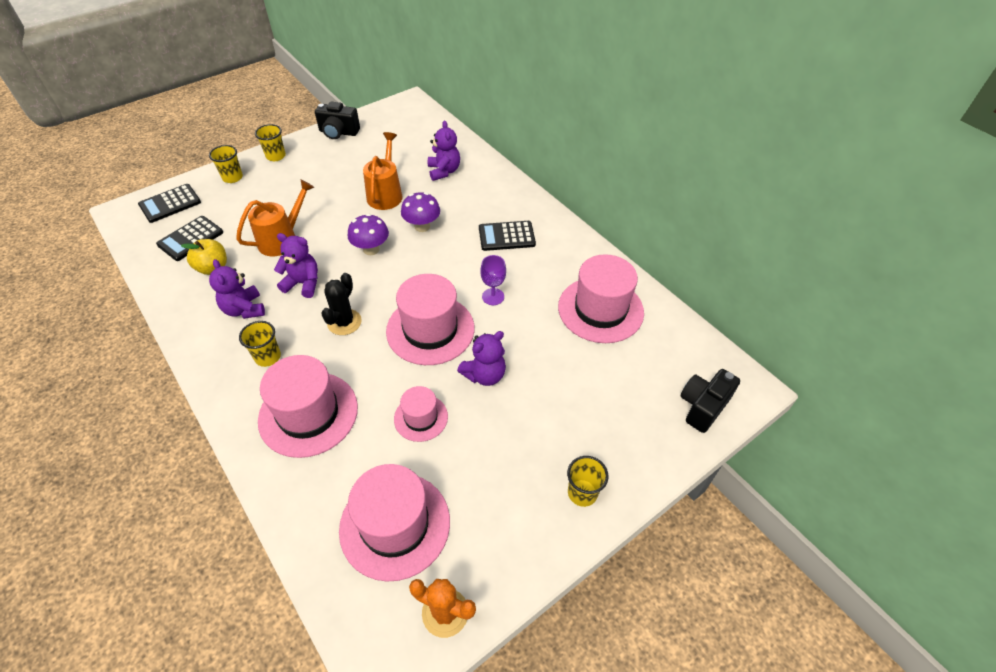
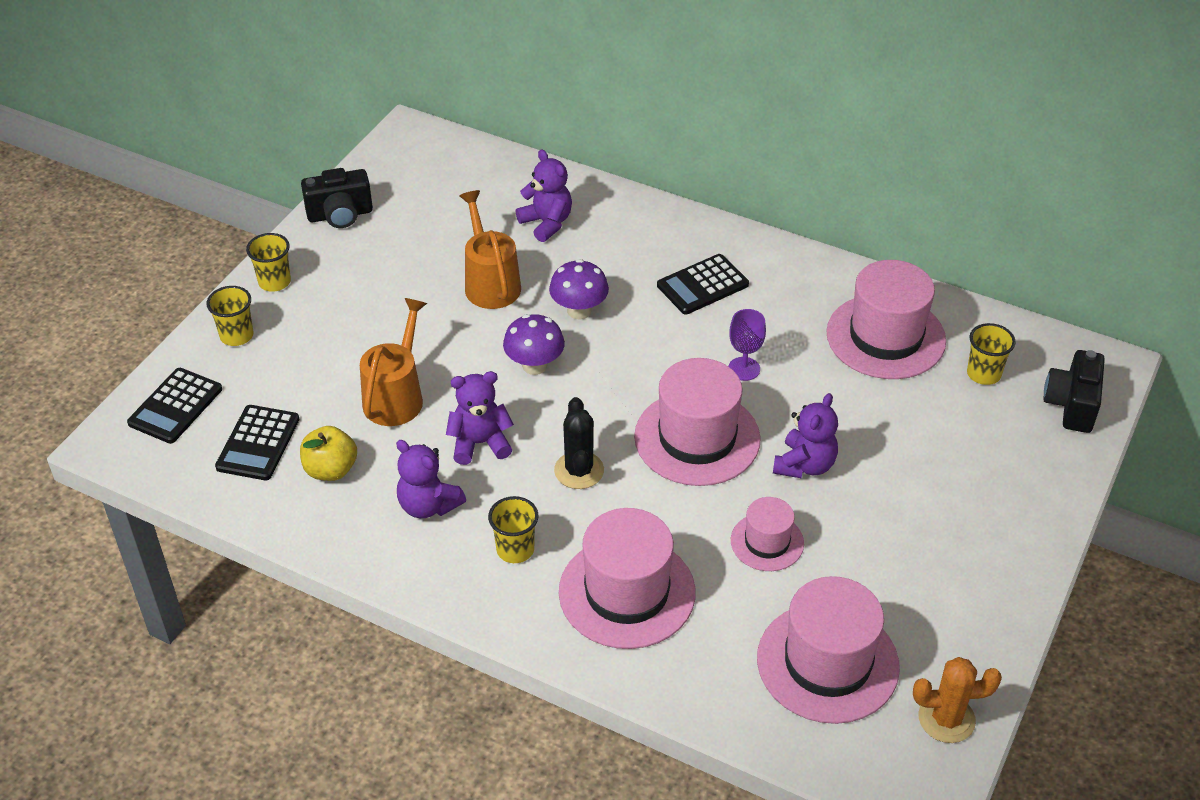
camera: 25 degrees left, 5 degrees down
(582, 493) = (1004, 546): yellow cup -> yellow cup (983, 374)

